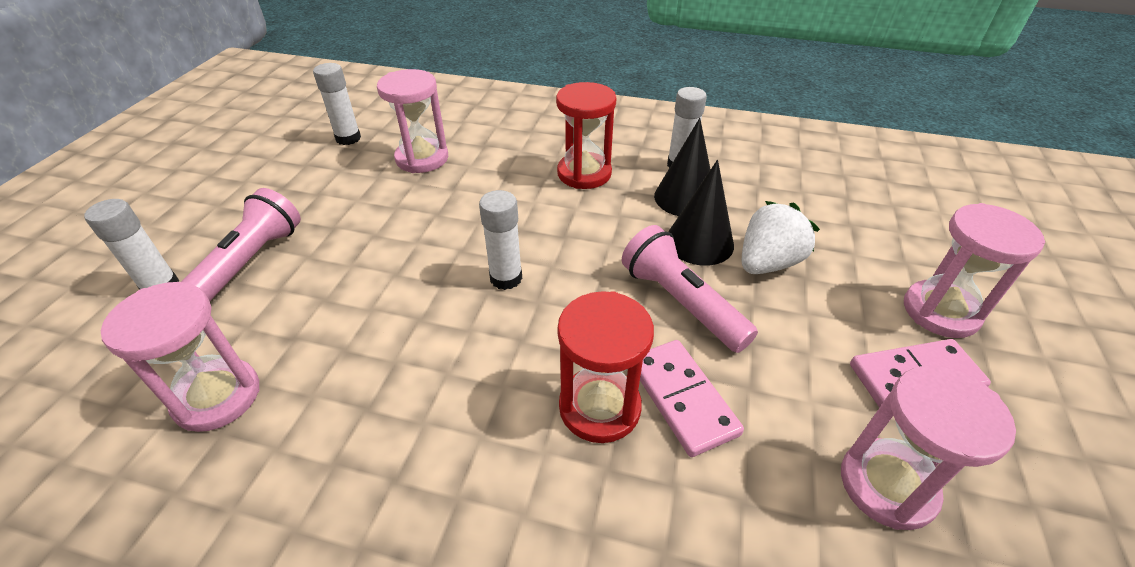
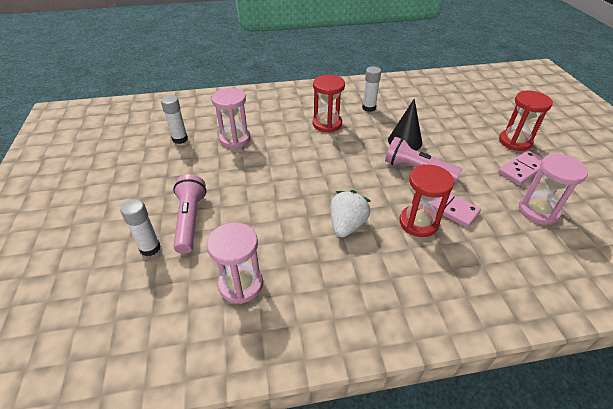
camera: 25 degrees left, 0 degrees up
(506, 278) = (332, 184): white glue stick -> none
(685, 198) = (383, 123): black cone -> none
(767, 263) = (439, 142): white strawberry -> white strawberry (347, 225)
(940, 311) = (515, 141): pink hourglass -> red hourglass

